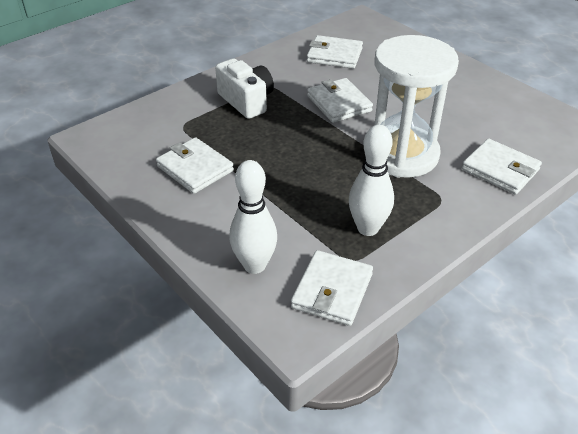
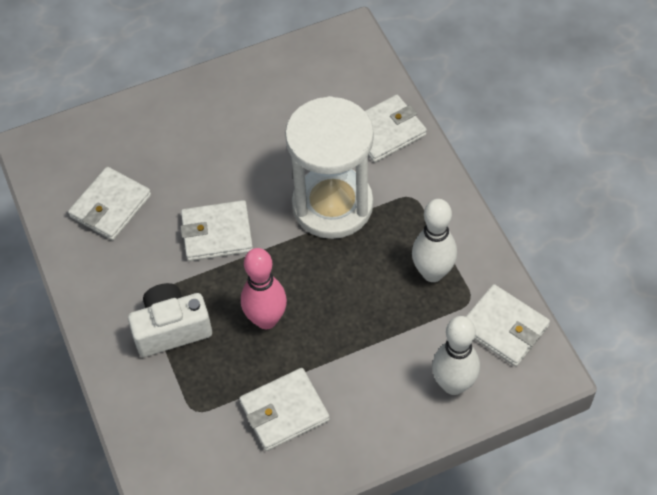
camera: 70 degrees left, 15 degrees up
(274, 142) = (266, 319): none -> pink bowling pin

